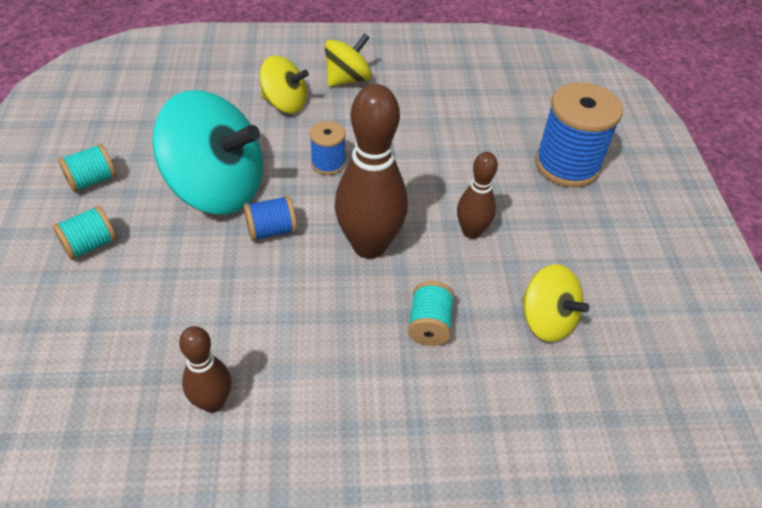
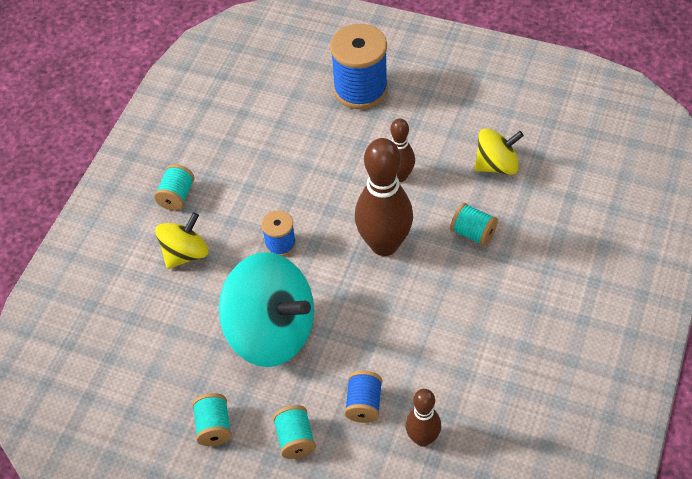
camera: 60 degrees left, 5 degrees up
(213, 402) = (486, 381): brown bowling pin -> brown bowling pin (423, 438)
(217, 188) = (271, 332): turquoise spinning top -> turquoise spinning top turned 75 degrees clockwise
(271, 230) = (339, 305): blue spool -> blue spool (364, 404)
(347, 79) = (176, 196): yellow spinning top -> turquoise spool

